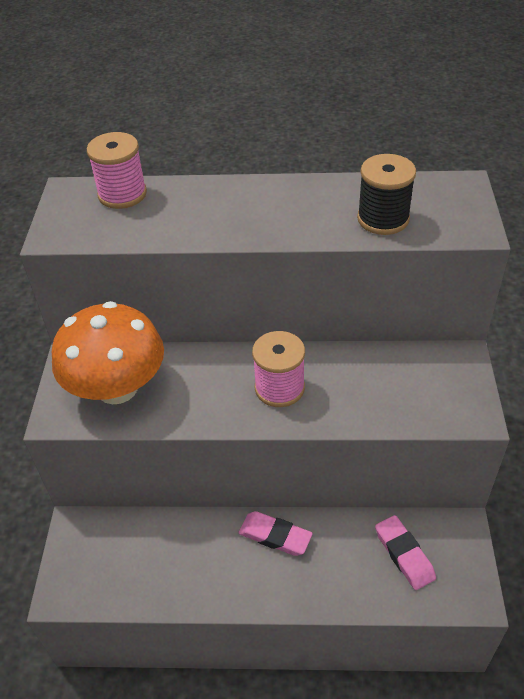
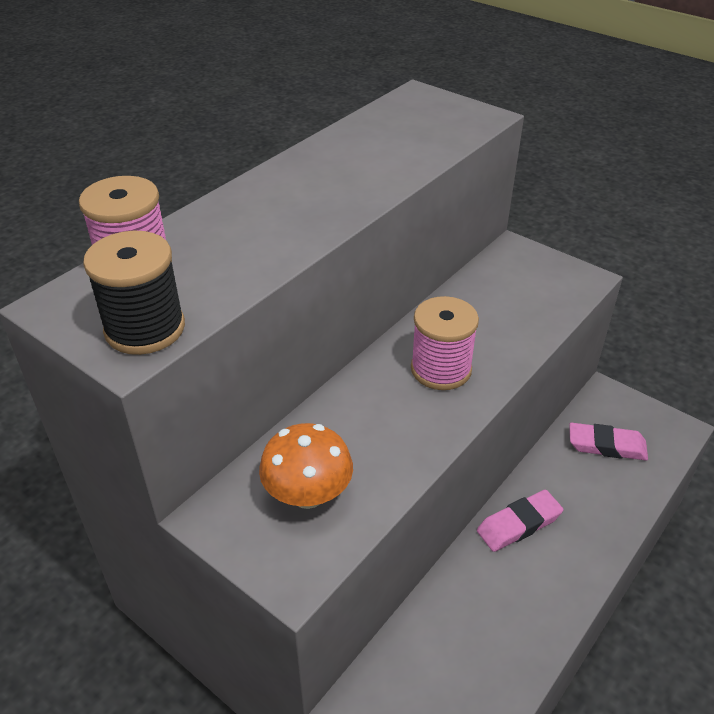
camera: 55 degrees left, 5 degrees down
(117, 387) = (308, 494): orange mushroom -> orange mushroom, size x0.59
(383, 219) = (412, 145): black spool -> black spool (145, 329)

